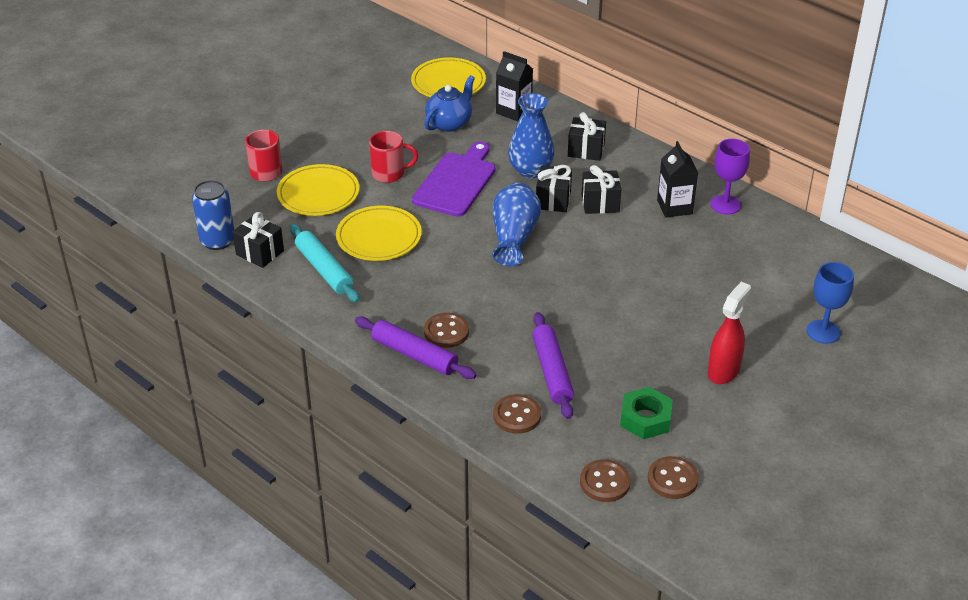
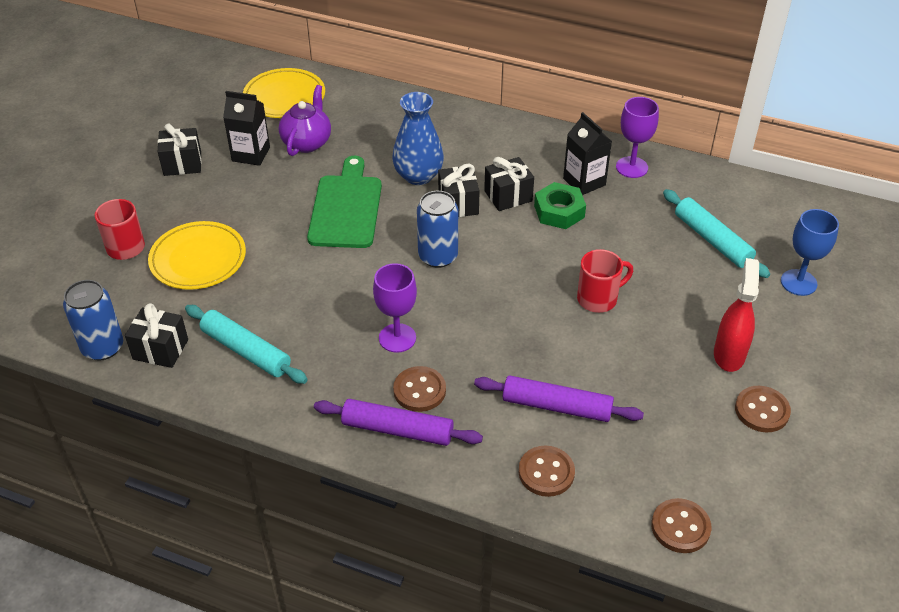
camera: 20 degrees left, 5 degrees up
(379, 237) = (290, 294): yellow plate -> none
(389, 174) = (268, 216): red mug -> red mug (598, 299)
(448, 290) = (397, 338): none -> purple goblet
(449, 123) = (307, 142): blue teapot -> purple teapot
(456, 182) = (346, 208): purple cutting board -> green cutting board
(513, 111) = (368, 114): black carton -> black carton (251, 154)
(514, 237) = (438, 256): blue vase -> blue can
(552, 371) = (557, 406): purple rolling pin -> purple rolling pin turned 45 degrees counterclockwise
(586, 150) = (464, 140): black gift -> black gift (182, 164)
(645, 418) = (681, 434): green nut -> green nut (559, 211)
(672, 479) = (747, 500): brown button -> brown button (761, 410)
(764, 280) = (712, 240): none -> turquoise rolling pin

